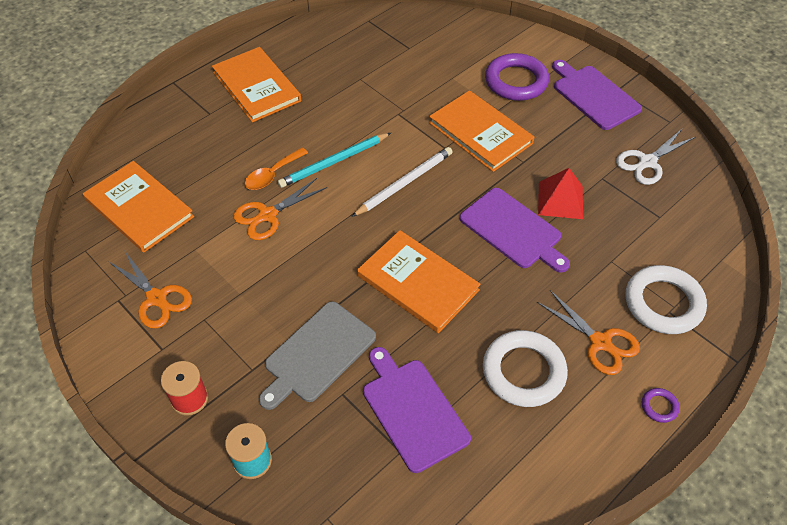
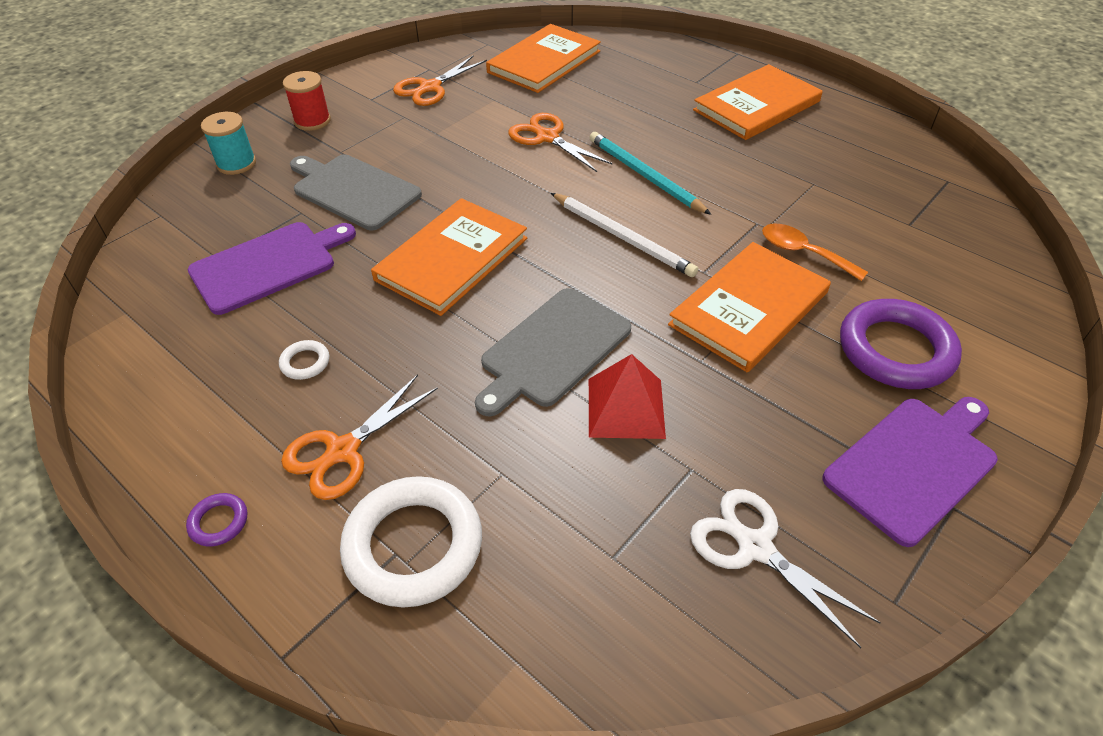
camera: 85 degrees right, 5 degrees down
(272, 175) = (611, 133): orange spoon -> orange spoon (803, 253)
(513, 230) = (553, 350): purple cutting board -> grey cutting board
(523, 371) = (305, 363): white ring -> white ring, size x0.43

